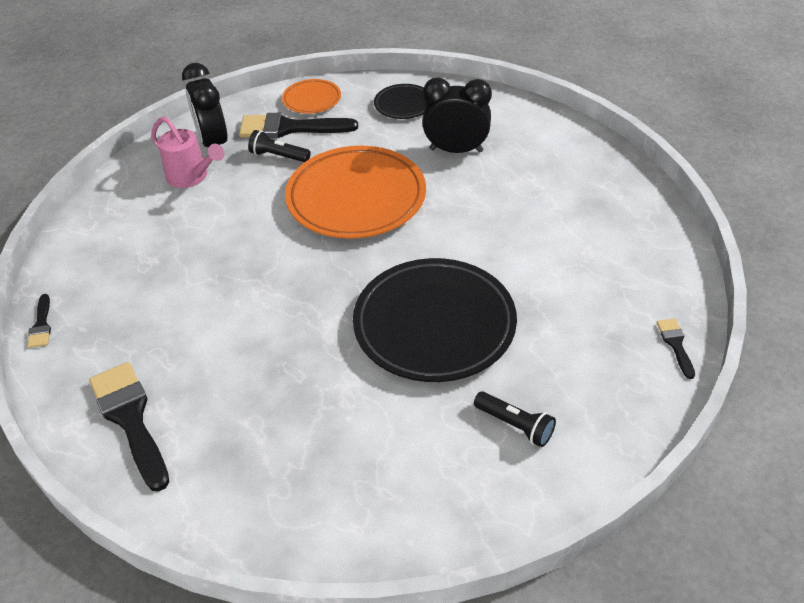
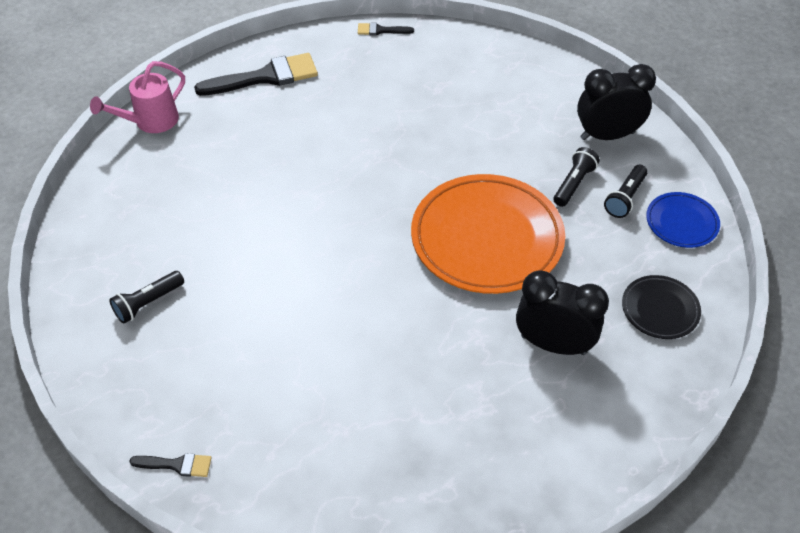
camera: 100 degrees right, 5 degrees up
(191, 177) = (551, 117): pink watering can -> pink watering can (150, 122)
(290, 128) = (625, 198): black brush -> black flashlight
(312, 99) = (681, 223): orange plate -> blue plate
(434, 324) = (284, 270): black plate -> none
(456, 150) = (553, 344): black clock -> black clock turned 90 degrees counterclockwise

